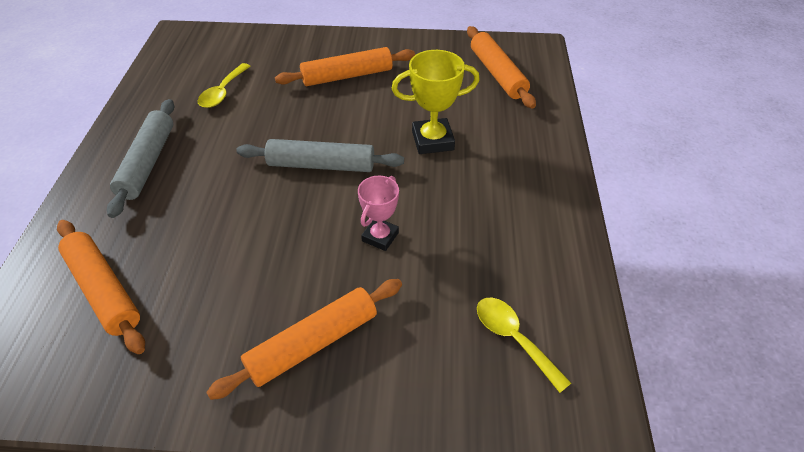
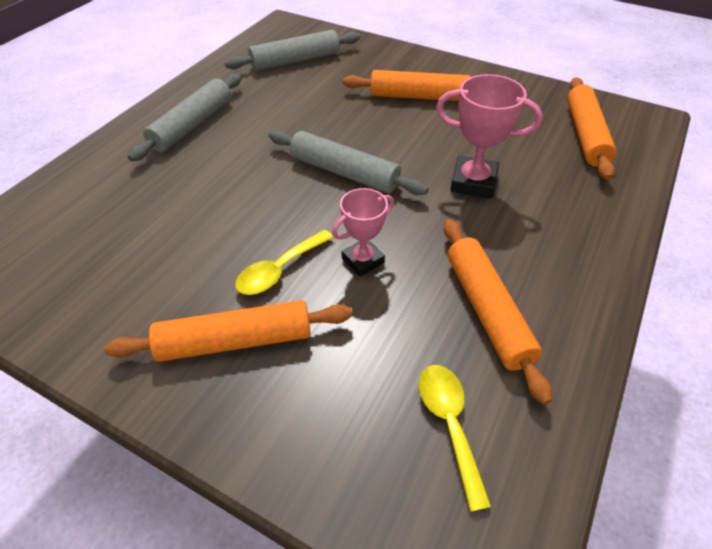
camera: 25 degrees right, 0 degrees up
(103, 290) = (90, 222): orange rolling pin -> orange rolling pin (487, 311)
(213, 70) = (295, 61): none -> grey rolling pin
(223, 92) = (293, 82): yellow spoon -> yellow spoon (280, 270)
(432, 140) = (473, 182): yellow trophy -> pink trophy

